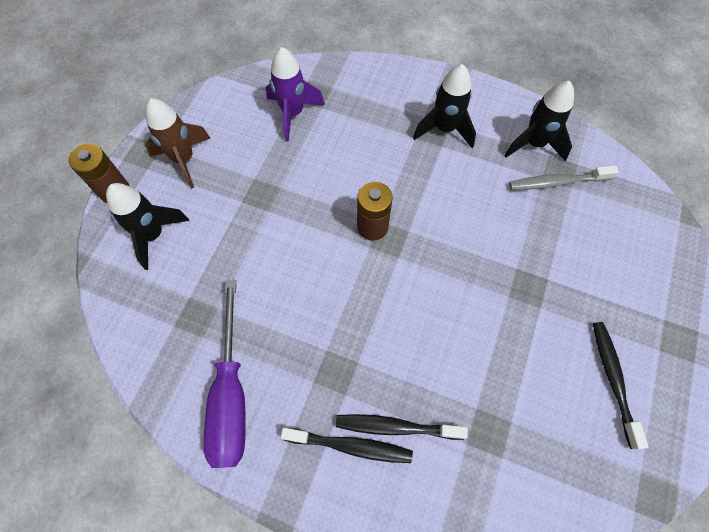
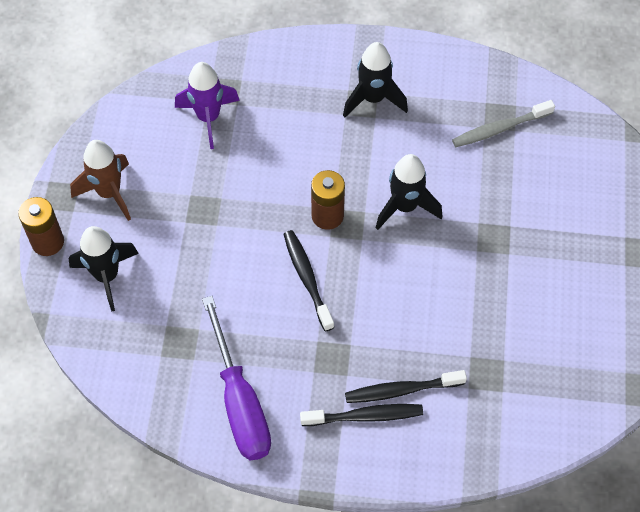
camera: 15 degrees left, 5 degrees down
(534, 144) = (468, 94): black rocket -> black rocket (405, 207)
(613, 379) = (587, 301): black toothbrush -> black toothbrush (307, 278)

